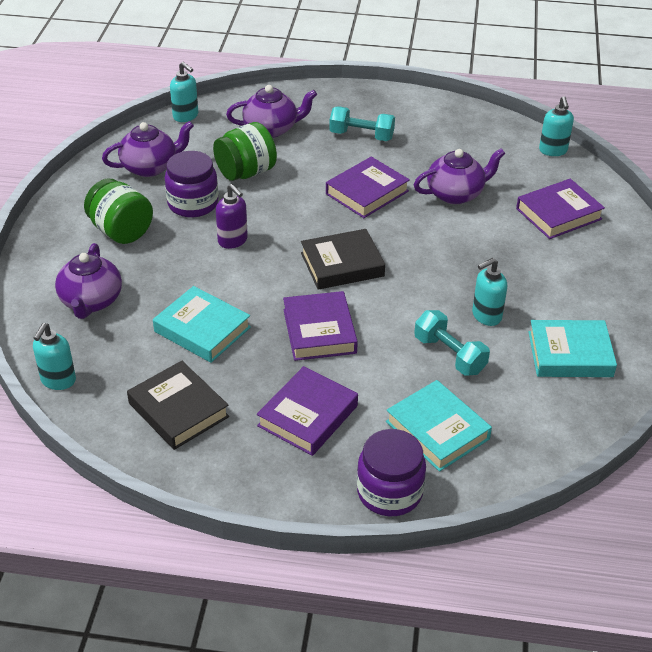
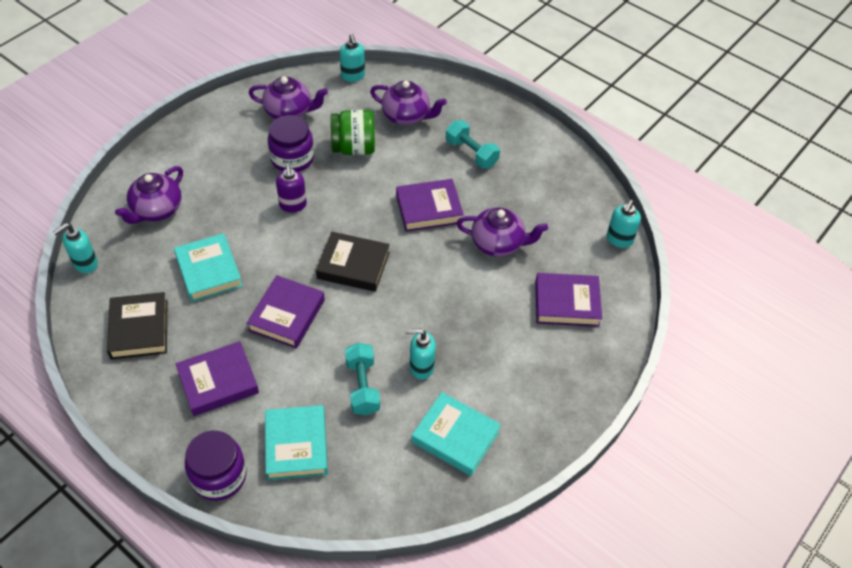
camera: 30 degrees right, 10 degrees up
(121, 231) = (224, 159): green jar -> none

